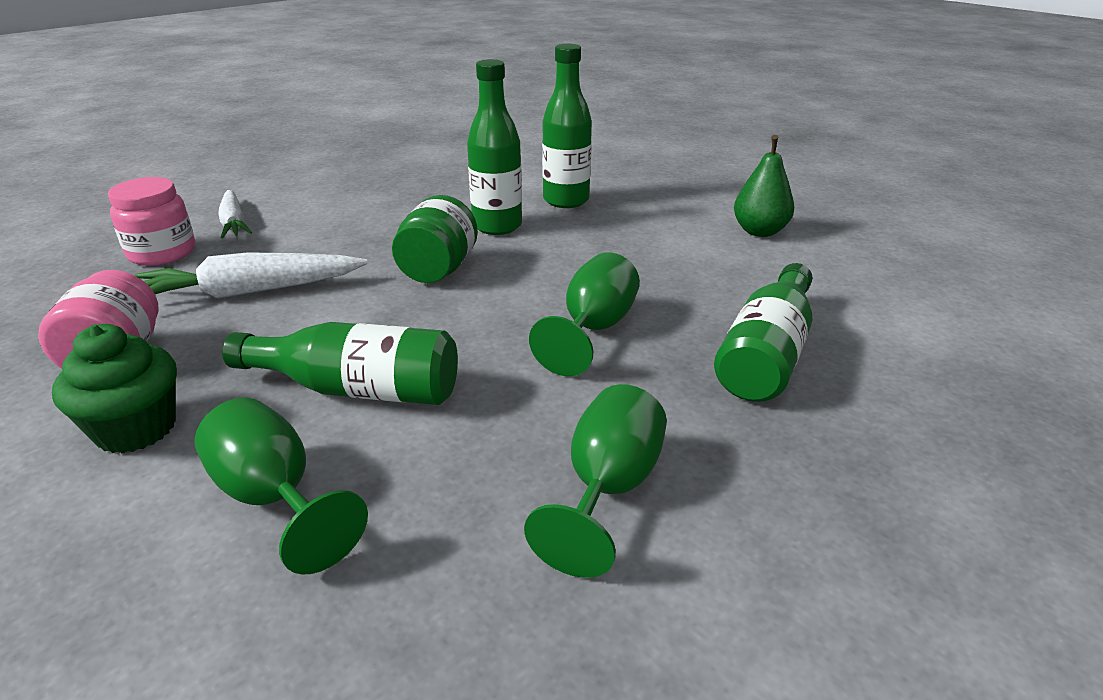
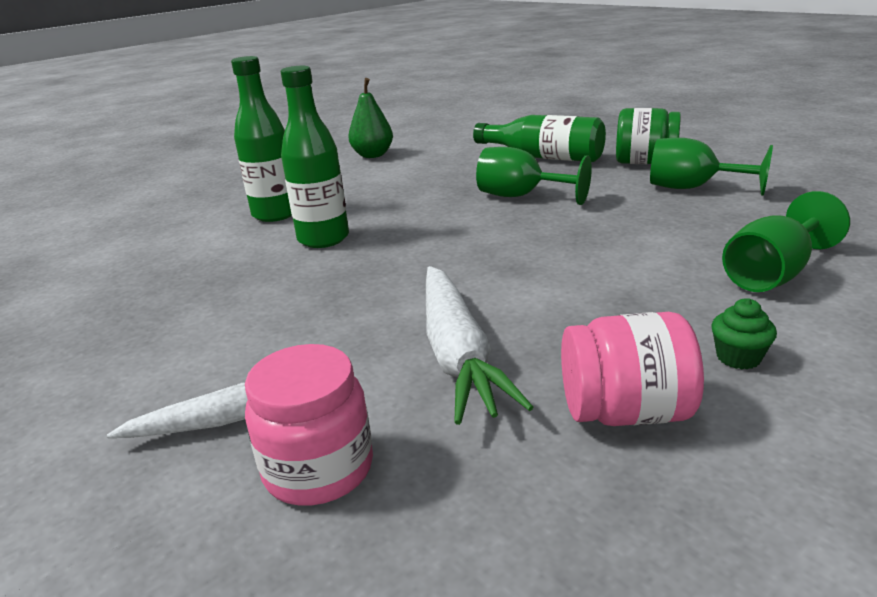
camera: 85 degrees left, 5 degrees down
(136, 428) = (738, 357): green cupcake -> green cupcake, size x0.54
(358, 389) = (628, 265): green bottle -> none
(438, 270) = (417, 256): green jar -> green jar (644, 162)

